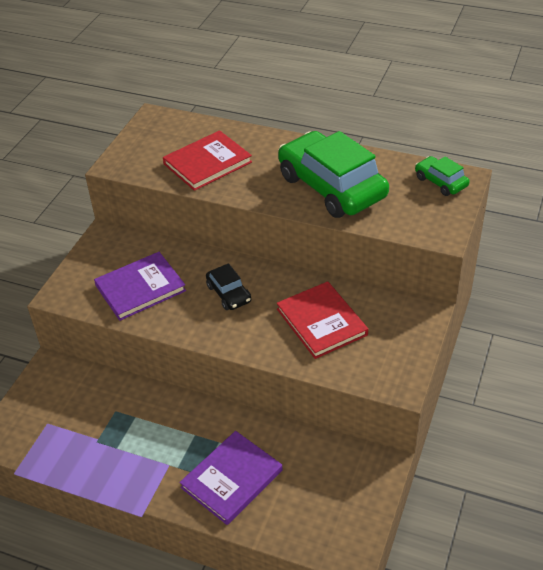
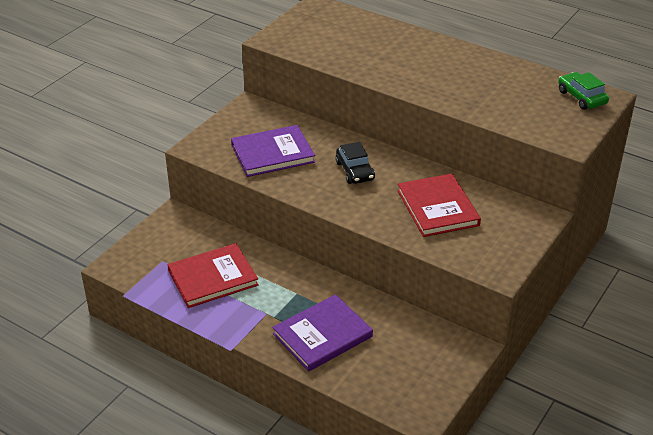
camera: 10 degrees right, 5 degrees down
(207, 163) = (358, 50): red book -> red book (213, 278)
(331, 187) = (472, 86): green car -> none

